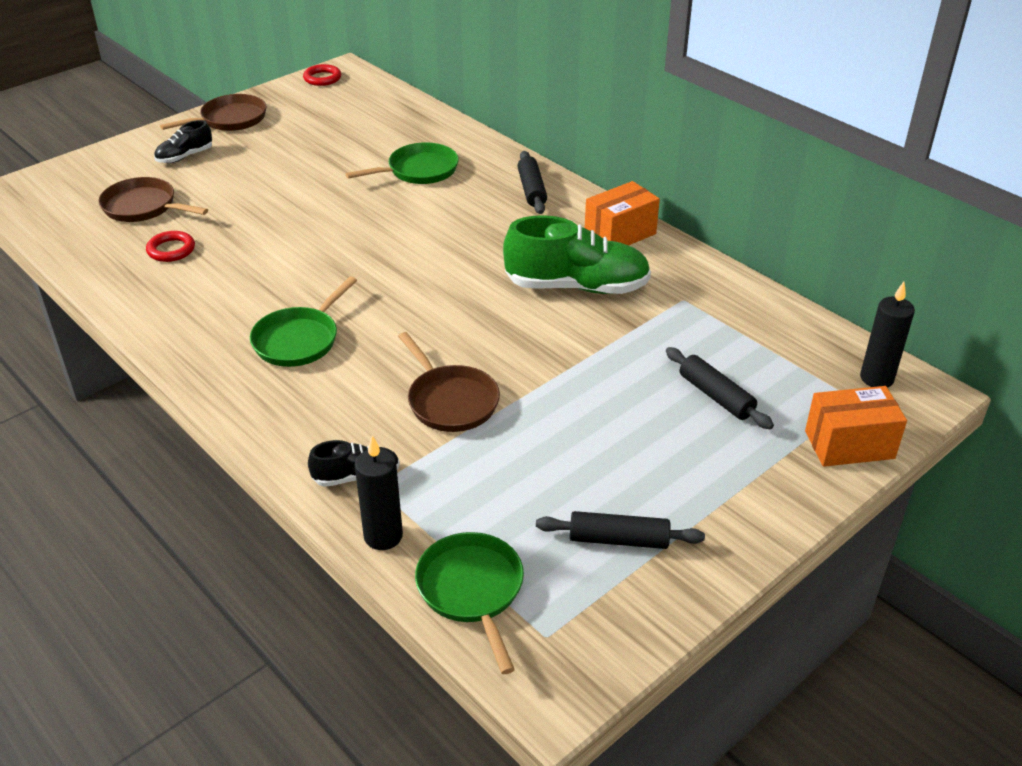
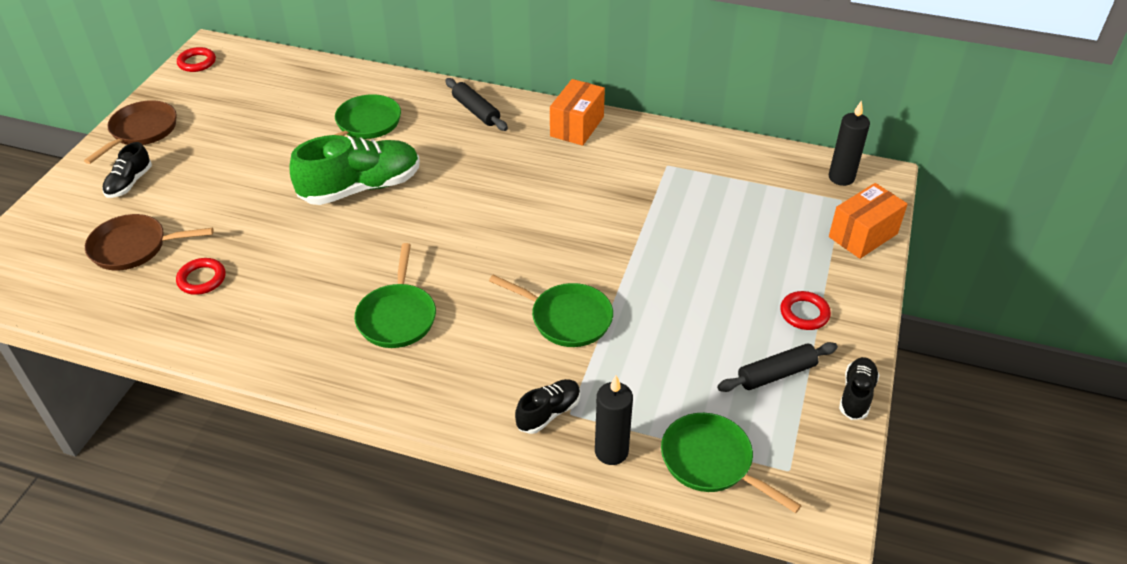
camera: 30 degrees left, 5 degrees up
(450, 401) = (566, 318): brown pan -> green pan
(576, 286) = (581, 183): green shoe -> green shoe (361, 188)
(690, 599) = (856, 395): none -> black shoe
(705, 495) = (804, 313): none -> red ring
(716, 396) = (751, 234): black rolling pin -> none

